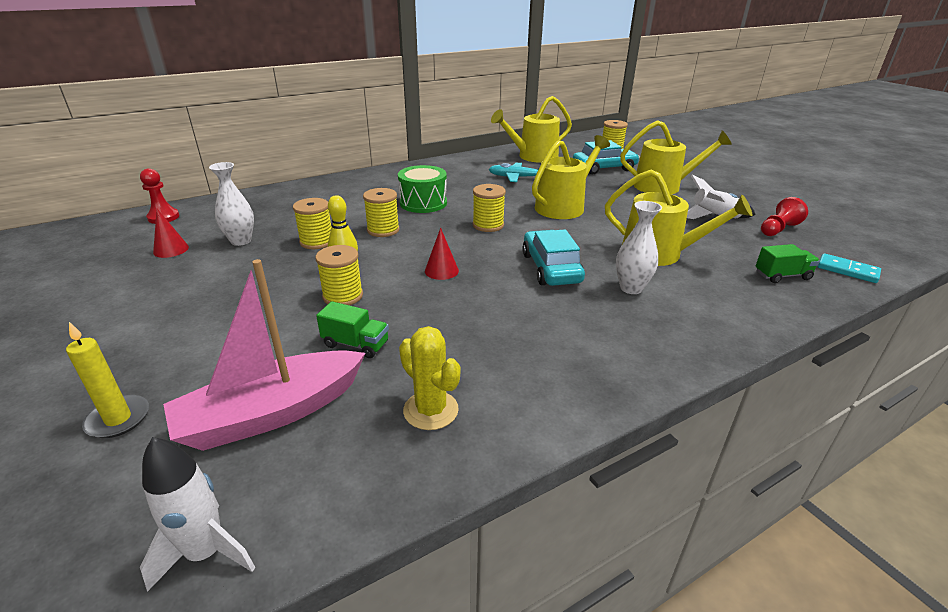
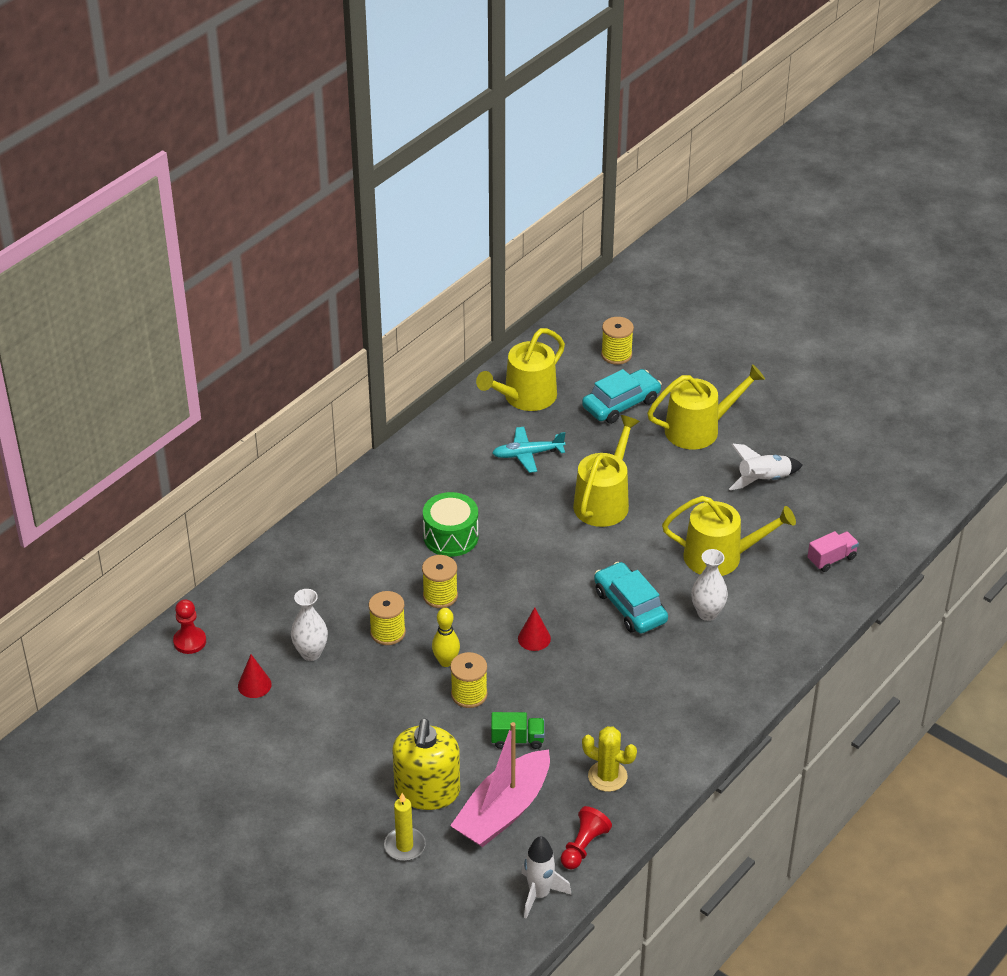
camera: 20 degrees left, 10 degrees up
(212, 367) = (427, 791): none -> yellow soap dispenser
(488, 225) = (541, 557): yellow spool -> none
(778, 229) = (826, 484): red pawn -> red pawn (583, 846)
(782, 276) = (831, 559): green truck -> pink truck
(847, 270) = (886, 535): turquoise domino -> none

